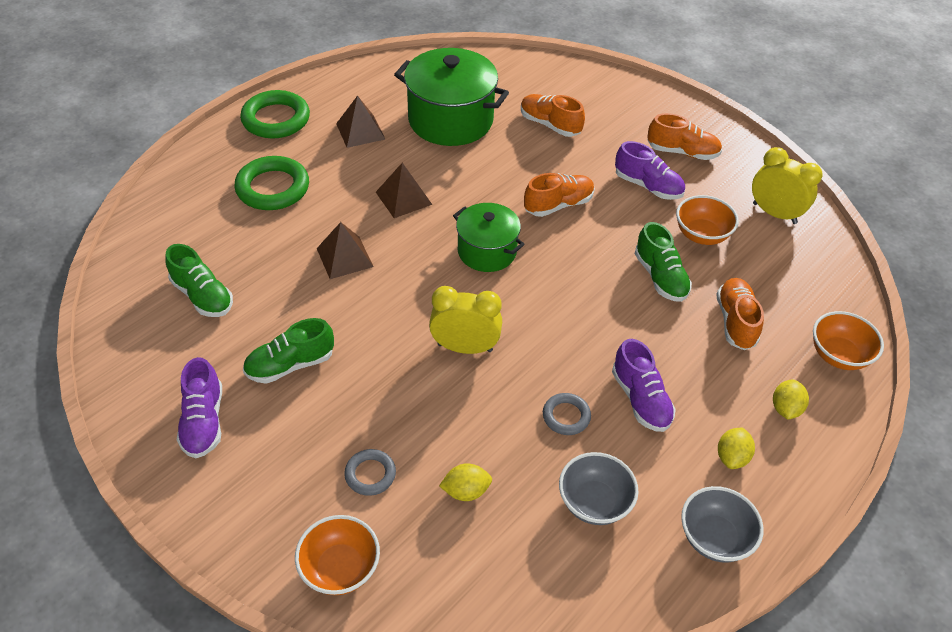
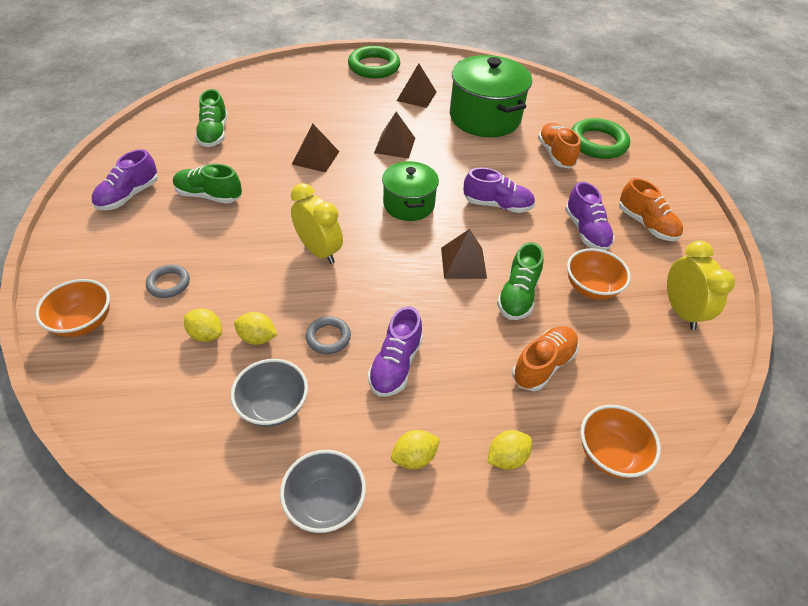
camera: 40 degrees right, 0 degrees up
(273, 188) = (324, 100): green ring -> green ring (597, 143)
(511, 460) = (257, 338): none -> yellow lemon
(558, 205) = (497, 205): orange shoe -> purple shoe
(591, 276) = (463, 263): none -> brown pyramid

